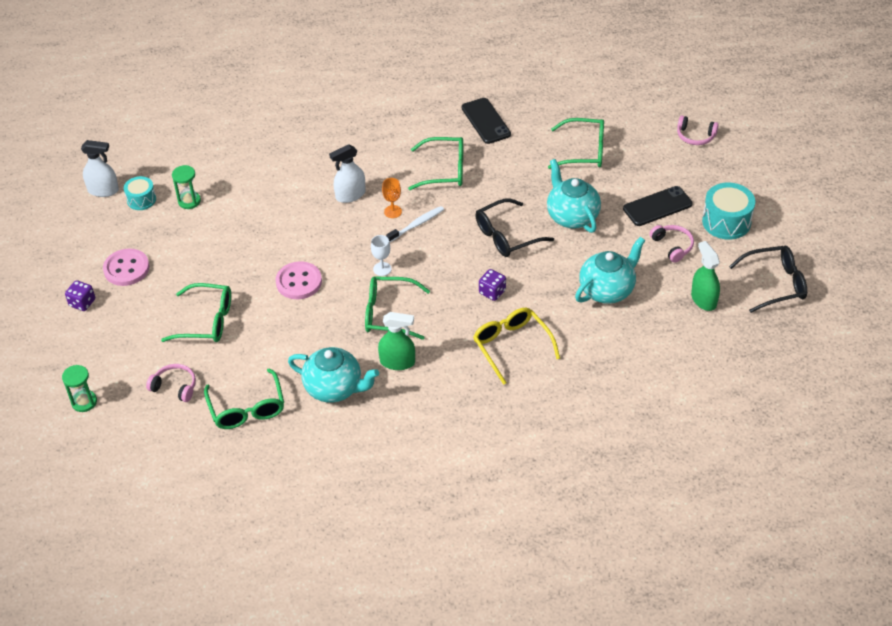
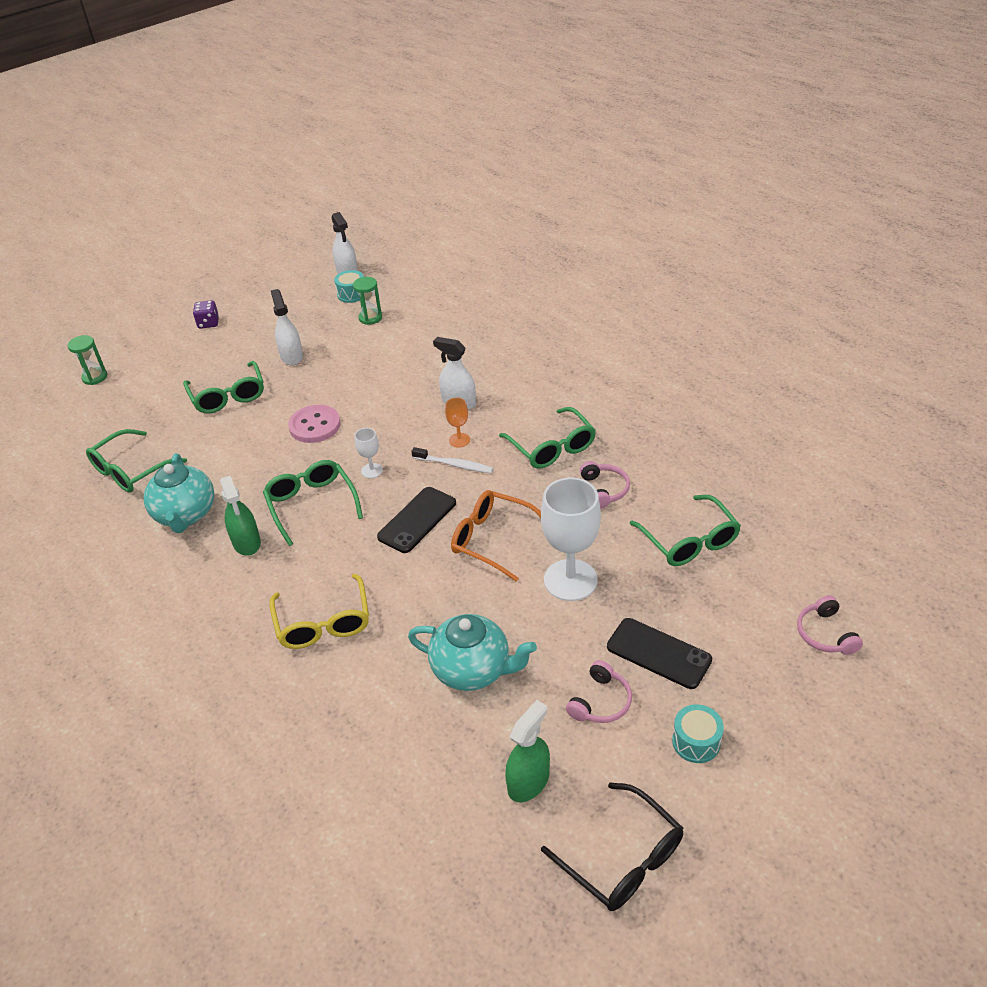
camera: 60 degrees right, 5 degrees down
(126, 269) = (263, 325): pink button -> none
(175, 387) = (137, 416): pink headphones -> pink headphones (604, 490)
(192, 266) = (291, 356): none -> white spray bottle
(486, 121) = (656, 442): black phone -> black phone (417, 520)
(492, 292) = (397, 568): purple dice -> none
(506, 236) = (493, 539): black glasses -> orange glasses
(511, 346) = (323, 623): yellow glasses -> yellow glasses turned 135 degrees clockwise
(572, 216) = (570, 580): turquoise teapot -> white goblet
(726, 222) = (696, 742): turquoise drum -> turquoise drum, size x0.62

